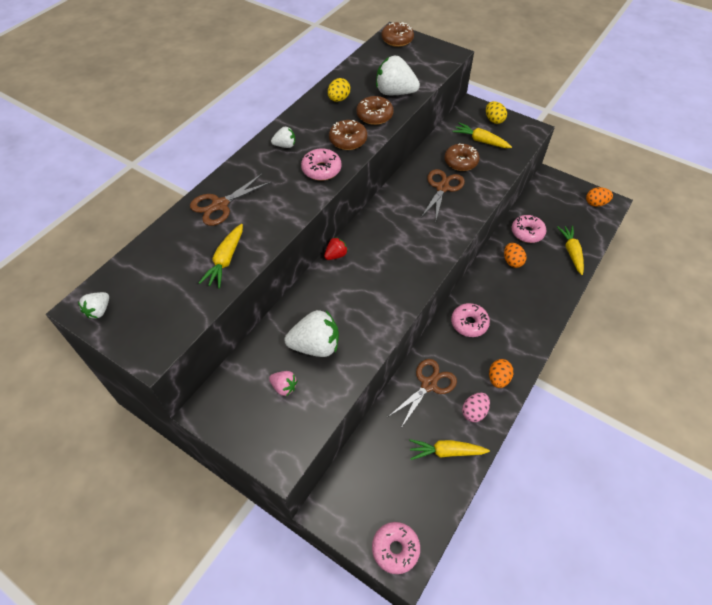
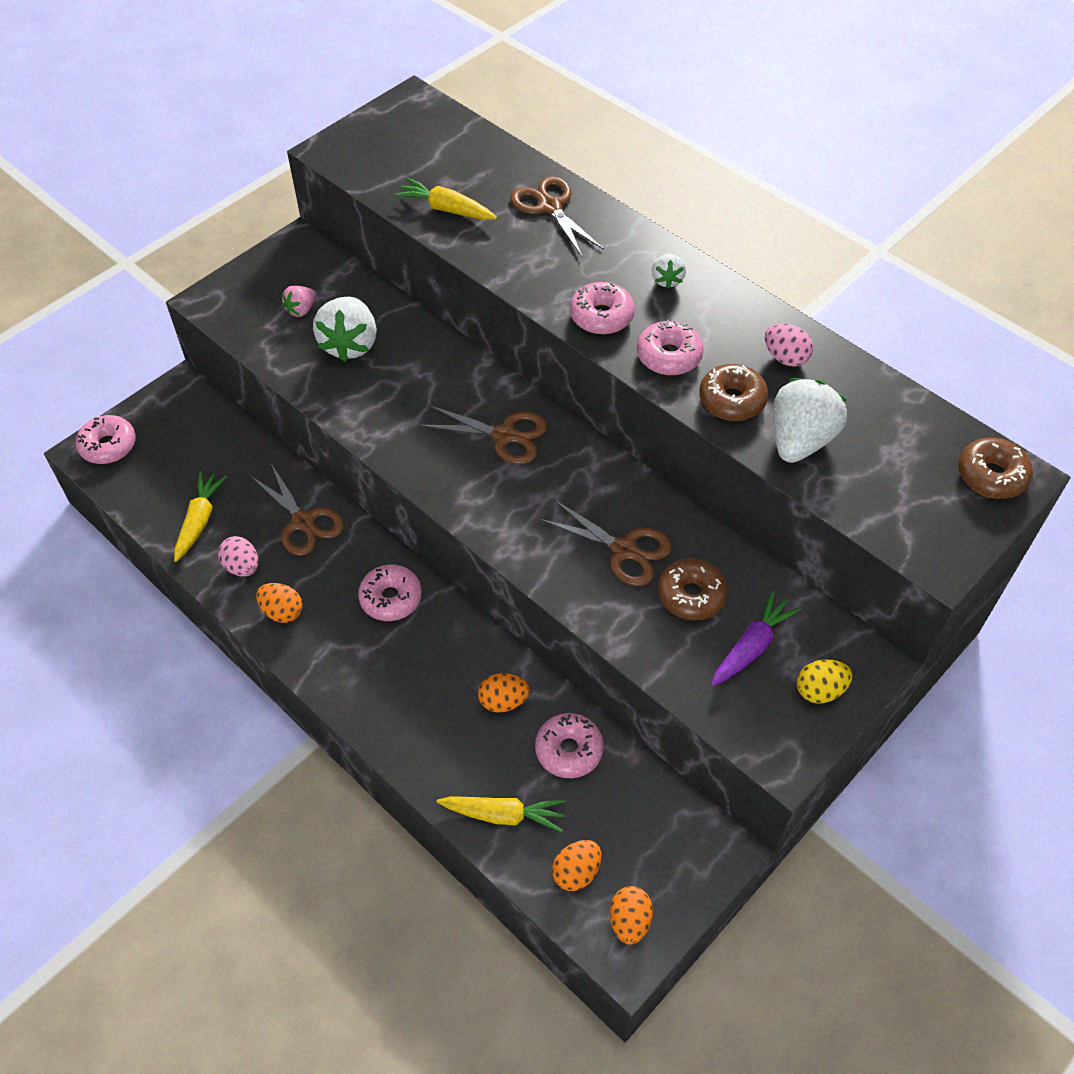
camera: 100 degrees right, 0 degrees up
(99, 311) = (402, 110): white strawberry -> none
(336, 255) = (500, 383): red strawberry -> none
(338, 99) = (785, 358): yellow egg -> pink egg
(348, 140) = (669, 356): brown donut -> pink donut
(378, 247) = (504, 435): none -> brown scissors
(480, 141) = (751, 646): yellow carrot -> purple carrot
(584, 223) = (576, 872): none -> orange egg

